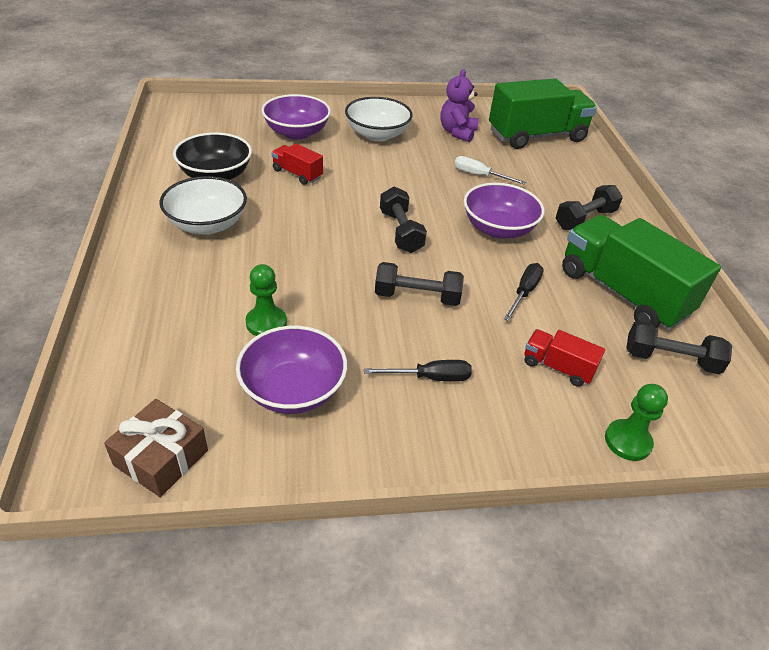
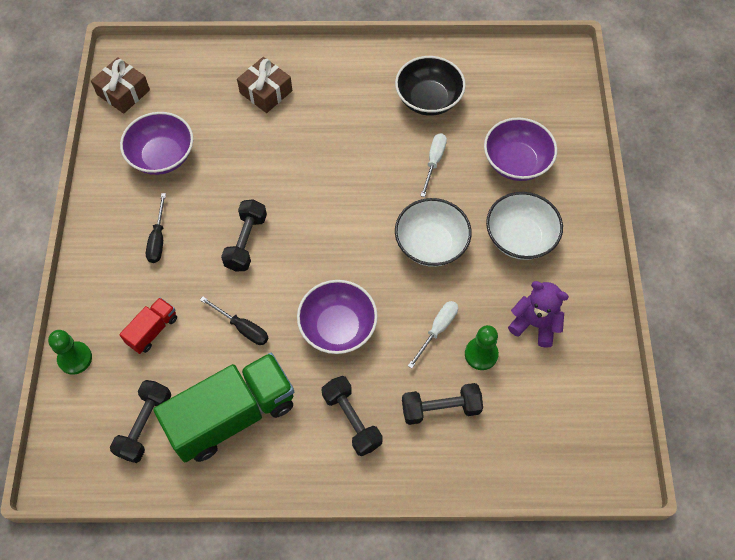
camera: 100 degrees right, 20 degrees up
(186, 294) = (266, 92): none -> brown gift
(207, 224) = (352, 98): white bowl -> white bowl (431, 244)
(266, 323) = (229, 140): green pawn -> green pawn (481, 354)
(297, 174) = (434, 161): red truck -> white screwdriver
(400, 232) = (336, 240): black dumbbell -> black dumbbell (440, 408)
(536, 136) = (535, 418): green truck -> none

